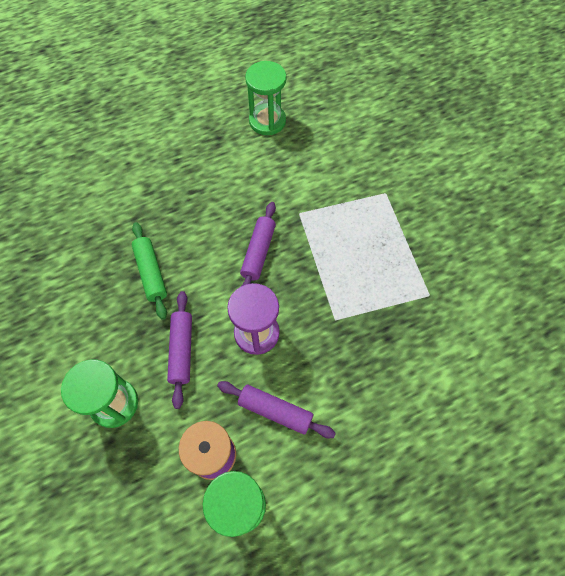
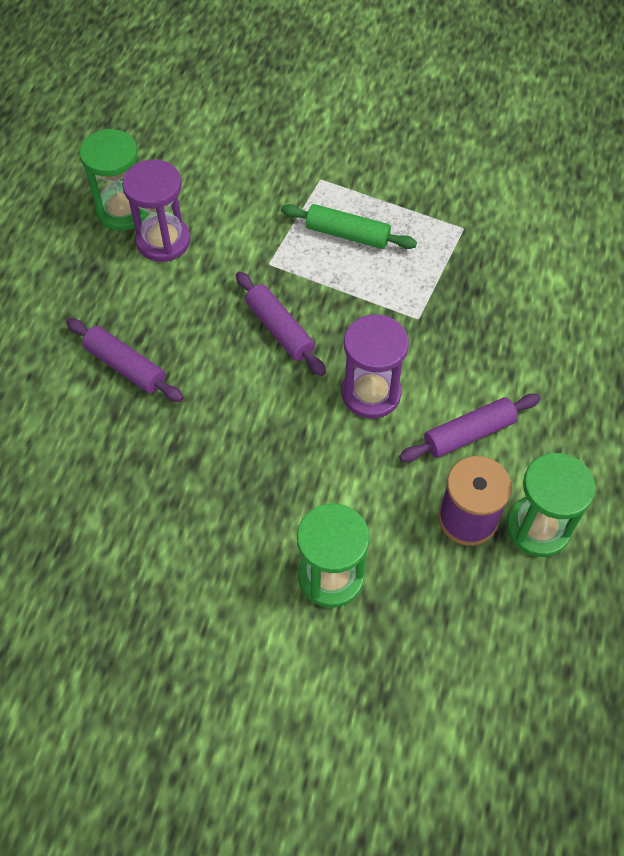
camera: 50 degrees left, 5 degrees down
(151, 273) = (204, 444): green rolling pin -> green rolling pin (347, 234)
(182, 350) = (327, 473): purple rolling pin -> purple rolling pin (125, 366)
(265, 153) = (163, 241): none -> purple hourglass

